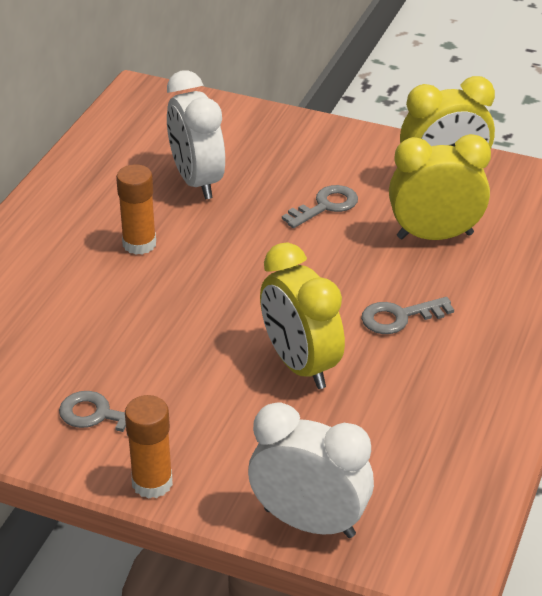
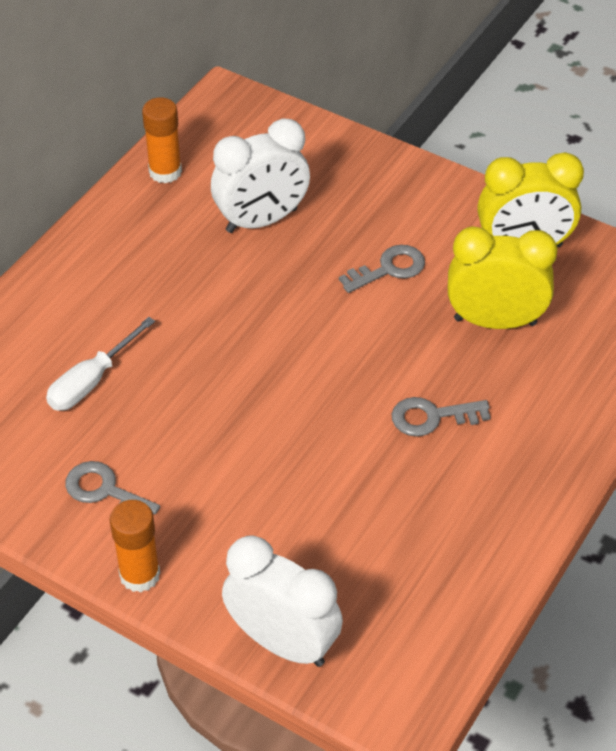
camera: 10 degrees right, 10 degrees up
(65, 326) = (91, 381): none -> white screwdriver
(139, 244) = (186, 291): orange glue stick -> orange glue stick (165, 172)
(197, 181) = (261, 220): white clock -> white clock turned 105 degrees counterclockwise
(300, 365) = (316, 460): yellow clock -> none

